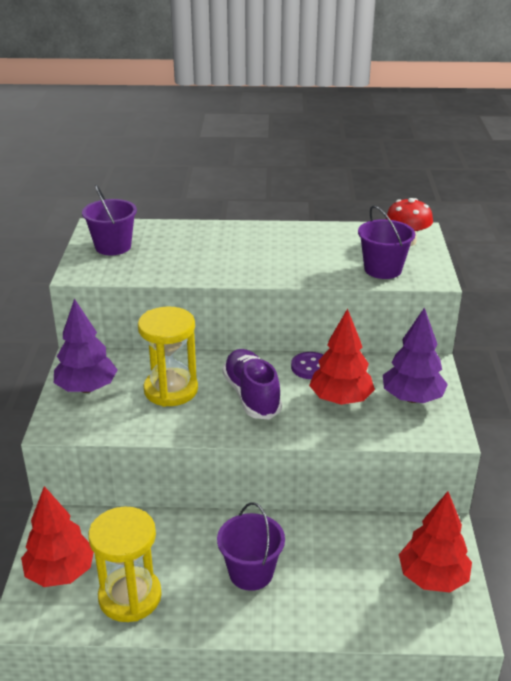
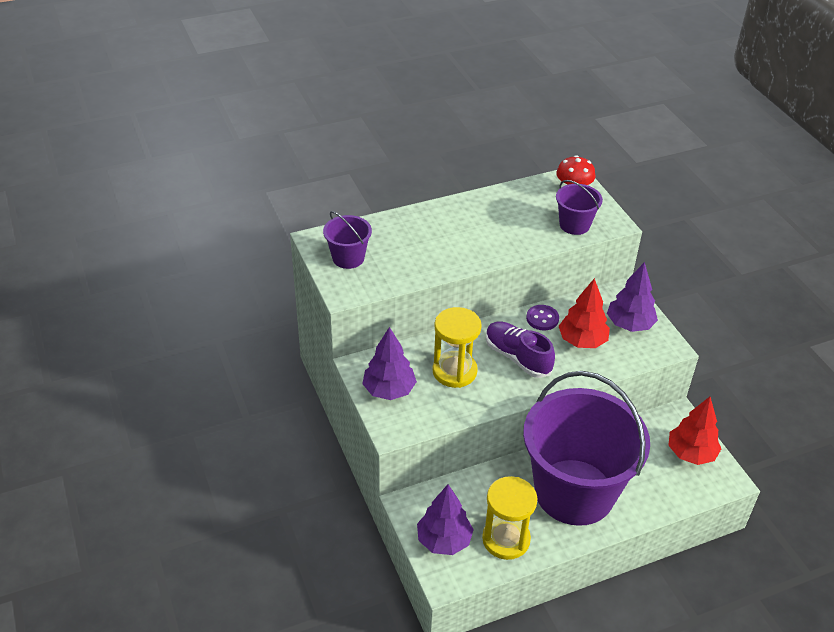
camera: 25 degrees left, 10 degrees up
(61, 573) = (444, 540): red tree -> purple tree
(251, 572) = (574, 492): purple bucket -> purple bucket, size x2.38

